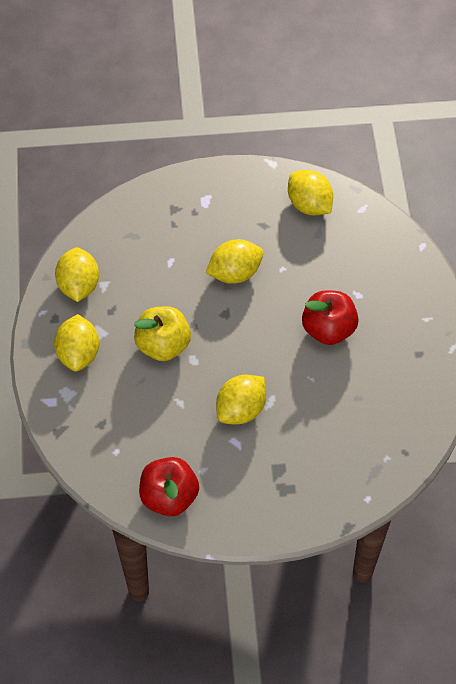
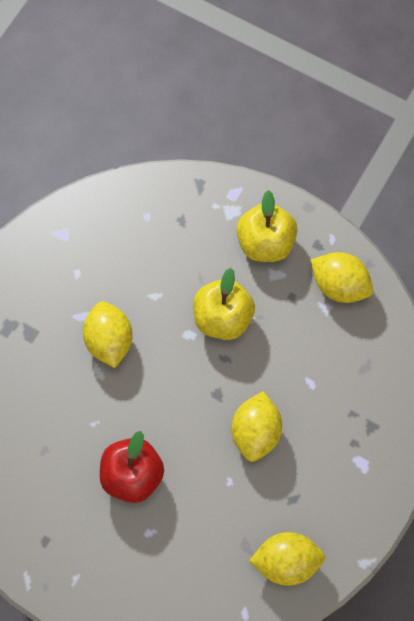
camera: 125 degrees right, 10 degrees up
(78, 353) = (265, 243): yellow lemon -> yellow apple
(169, 496) = (73, 231): red apple -> none

